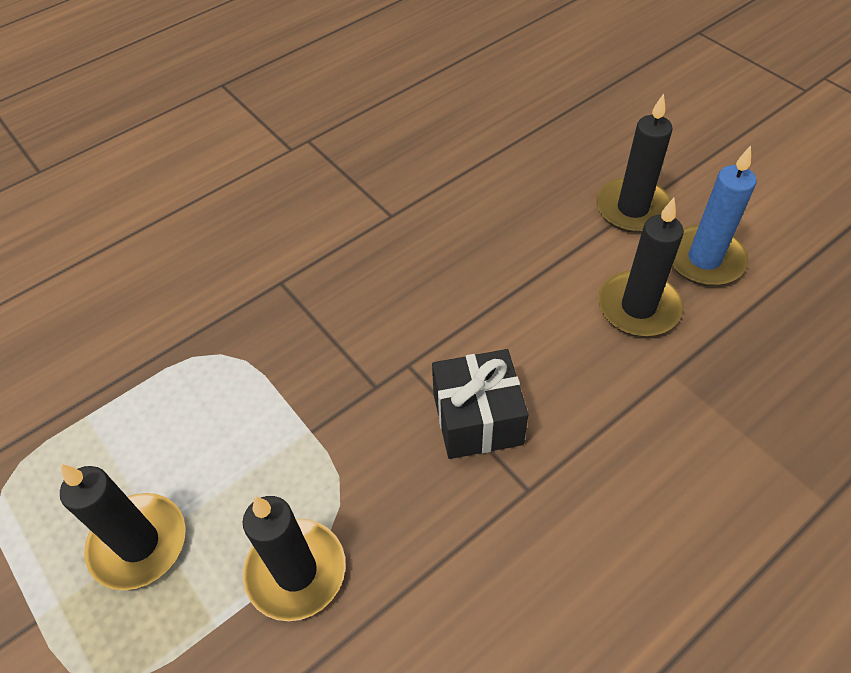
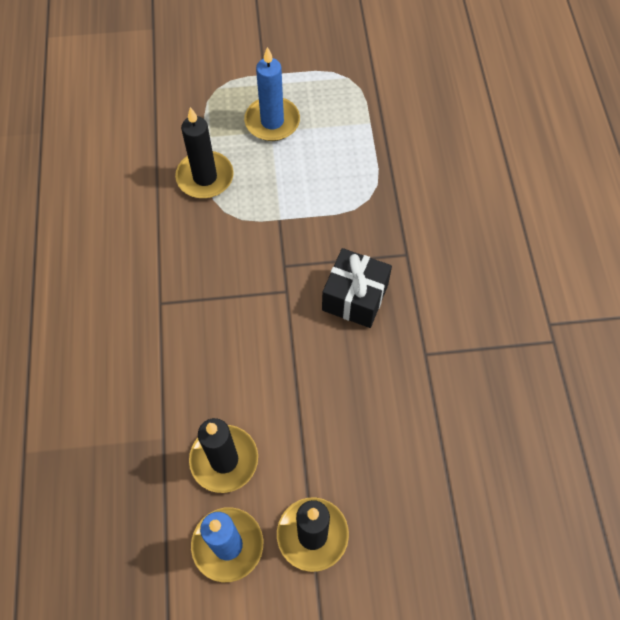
camera: 120 degrees right, 10 degrees up
(139, 543) = (272, 121): black candle -> blue candle
(477, 419) = (221, 305): black gift -> black gift (355, 297)

